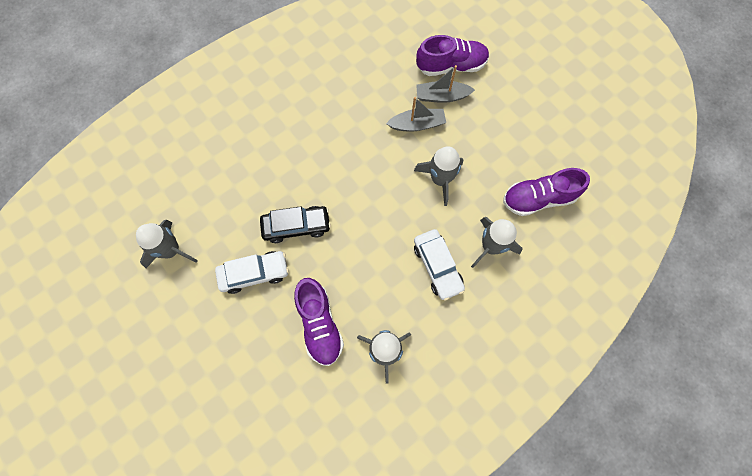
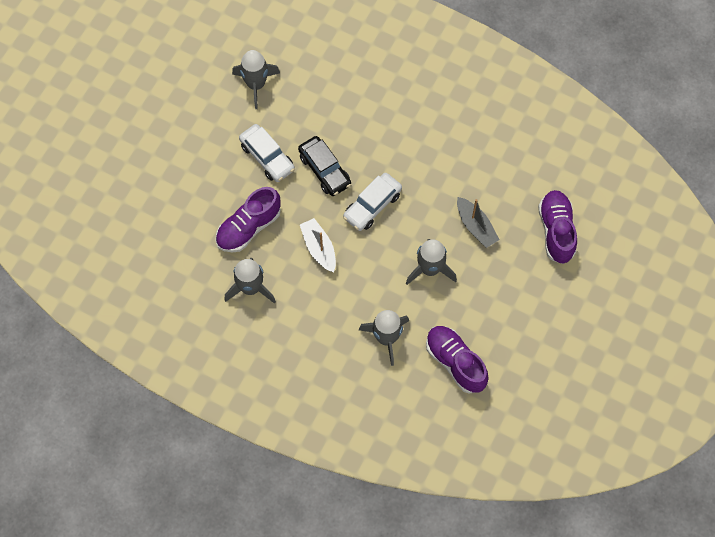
camera: 65 degrees right, 5 degrees down
(374, 267) = (319, 248): none -> white boat
(437, 266) = (345, 300): white car -> white car (372, 205)
(442, 96) = (517, 236): grey boat -> none
(451, 65) = (556, 231): purple shoe -> purple shoe turned 150 degrees counterclockwise

